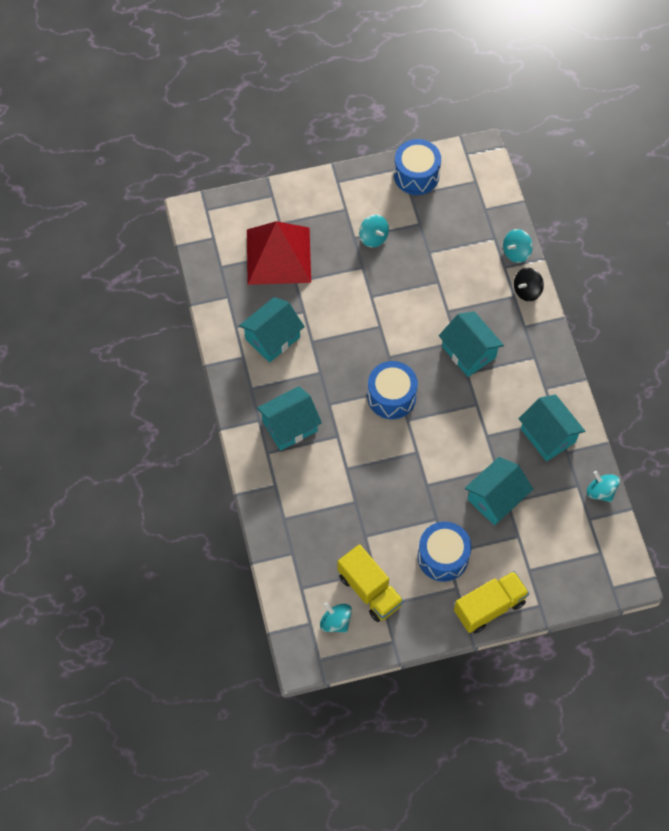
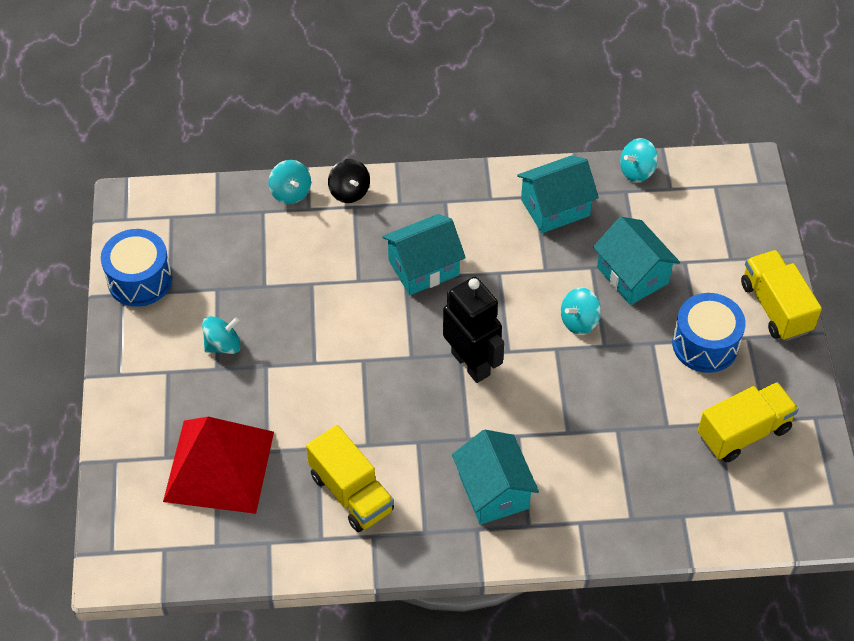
camera: 80 degrees left, 10 degrees down
(272, 338) = (351, 493): turquoise house -> yellow truck
(336, 621) = (784, 478): turquoise spinning top -> turquoise spinning top (579, 321)
(391, 397) = (471, 363): blue drum -> black robot

